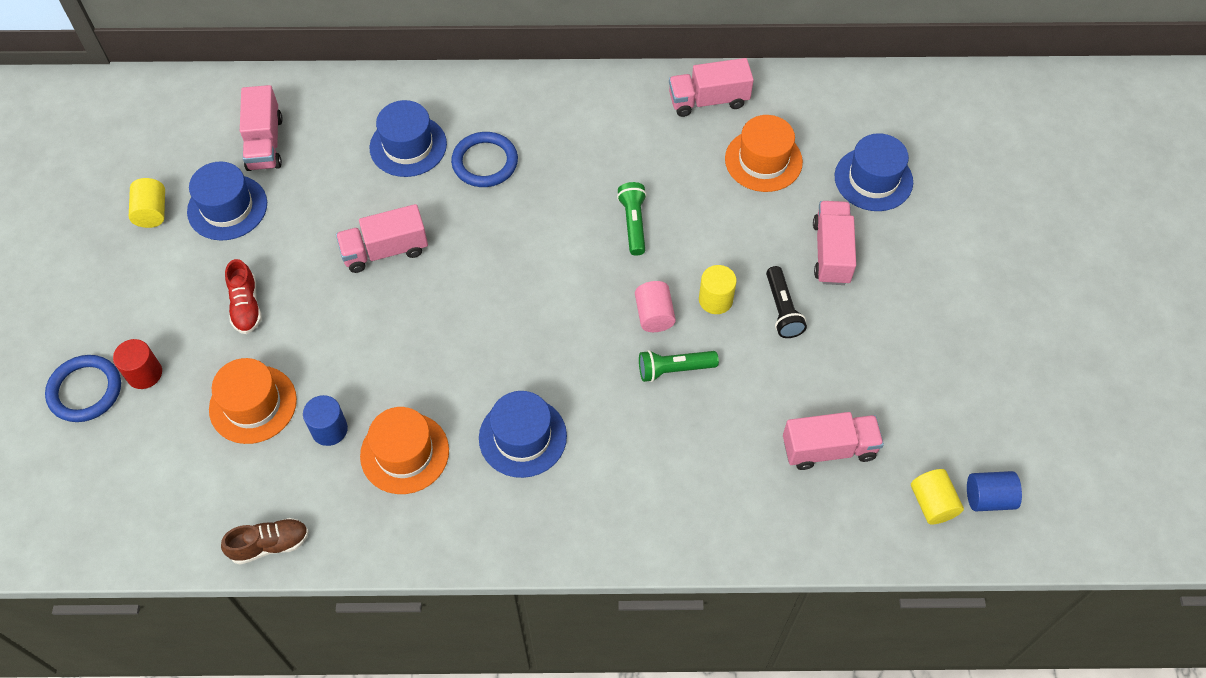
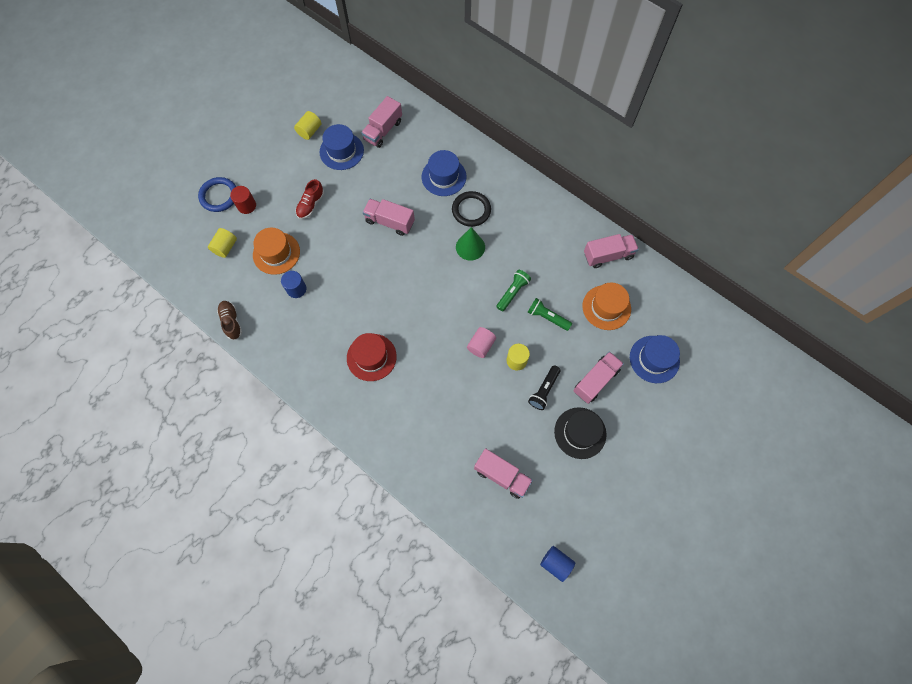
camera: 40 degrees right, 10 degrees up
(270, 545) = (231, 322): brown shoe -> brown shoe turned 135 degrees counterclockwise
(404, 453) = (317, 324): orange hat -> none
(485, 162) = (471, 210): blue ring -> black ring
(522, 437) = (371, 357): blue hat -> red hat
(526, 207) = (470, 247): none -> green cone
(674, 369) = (466, 379): green flashlight -> green flashlight (547, 317)
(708, 100) = (608, 255): pink truck -> pink truck turned 135 degrees clockwise
(871, 326) = (580, 433): none -> black hat
(932, 503) = (526, 542): yellow cylinder -> yellow cylinder (225, 247)

